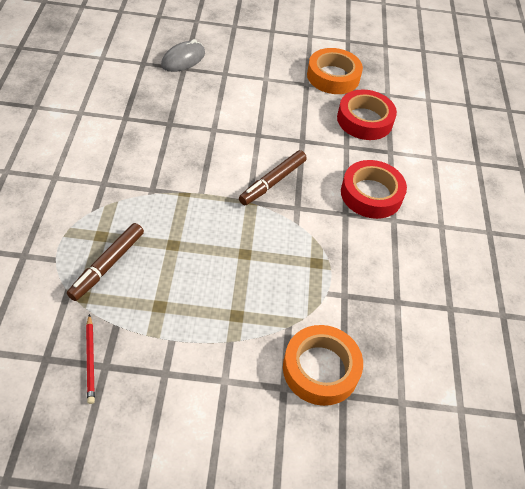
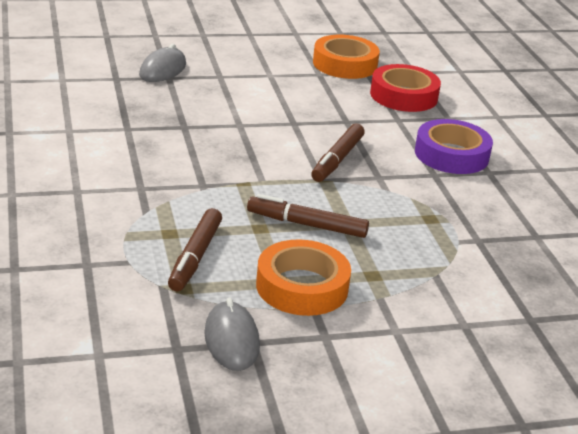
camera: 15 degrees left, 20 degrees down
(90, 360) = (231, 340): red pencil -> grey mouse
(211, 249) = (307, 225): none -> brown marker
(320, 369) = (493, 303): orange tape -> orange tape (302, 287)
(371, 194) = (451, 155): red tape -> purple tape

